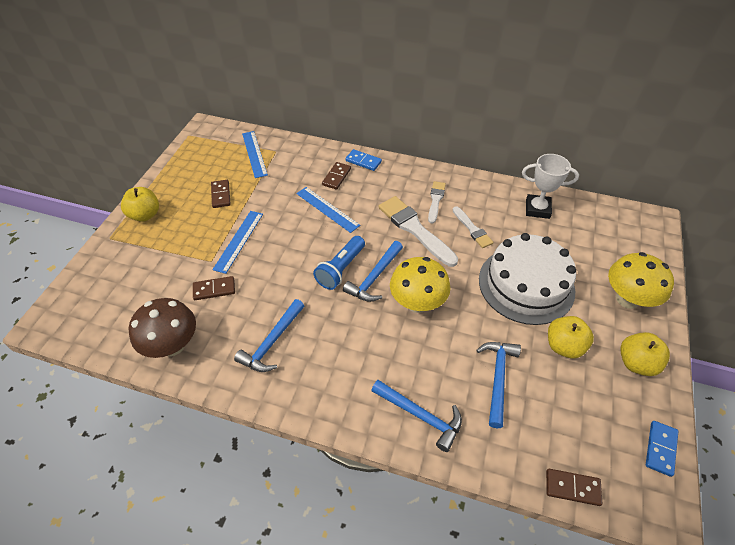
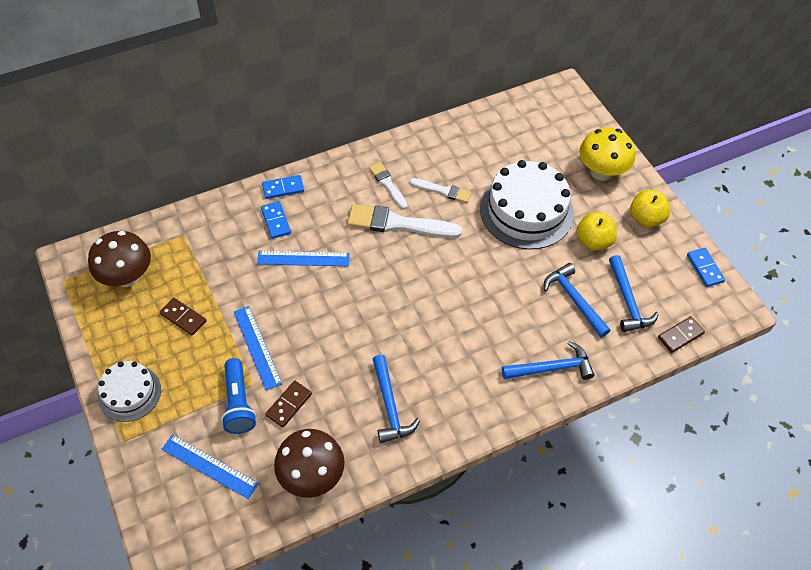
camera: 45 degrees left, 5 degrees up
(145, 215) = (129, 393): yellow apple -> white cake
(220, 154) = (127, 277): none -> brown mushroom
(254, 154) = (164, 252): blue ruler -> blue ruler (209, 466)
(336, 177) = (276, 221): brown domino -> blue domino
(341, 269) = (376, 304): blue flashlight -> blue flashlight (238, 403)
(374, 277) = (410, 290): blue hammer -> blue hammer (627, 301)
(417, 303) = (465, 286): yellow mushroom -> none
(537, 209) = (474, 137): white trophy -> none

